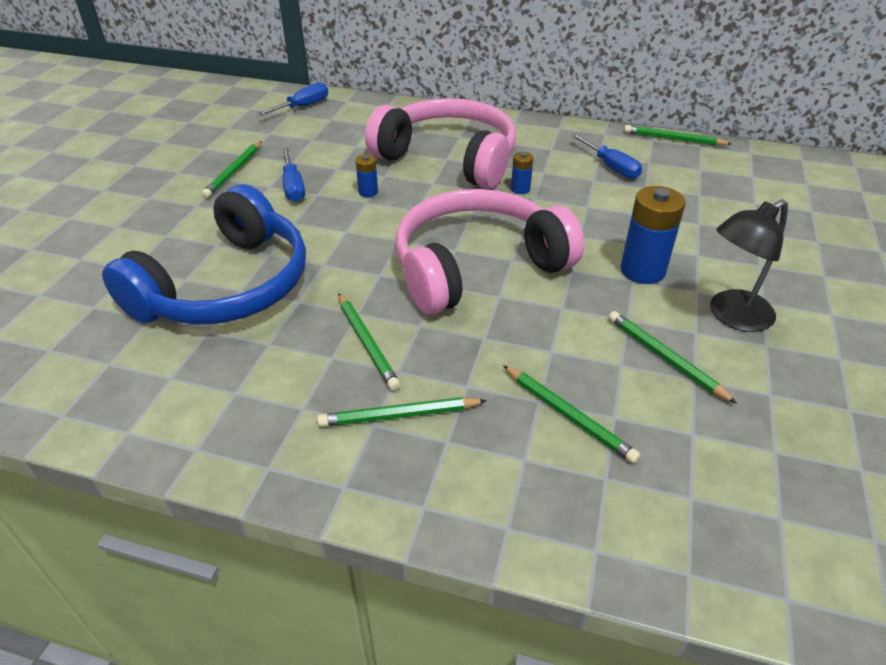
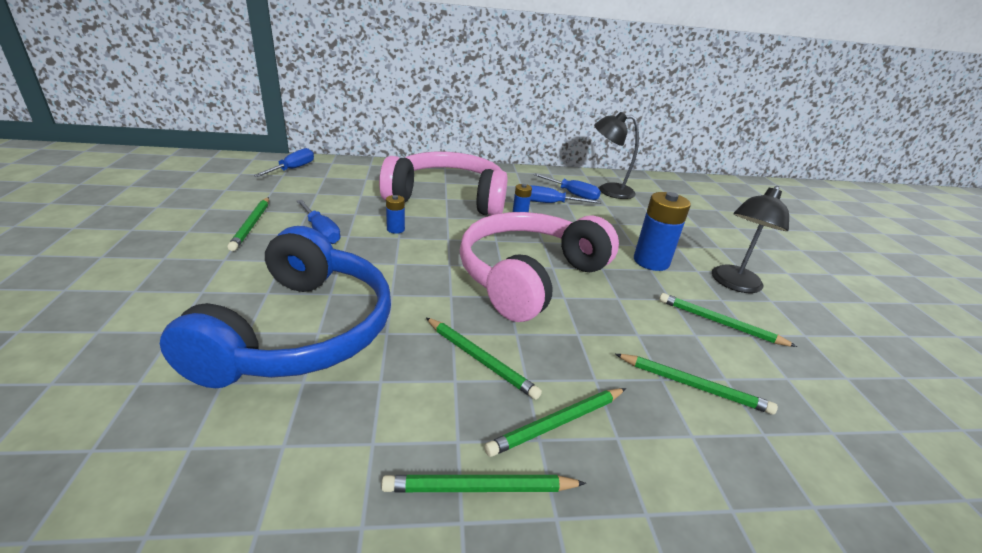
camera: 25 degrees left, 10 degrees down
(571, 177) = (551, 203): none -> blue screwdriver
(667, 166) = (608, 190): none -> black lamp
(673, 139) = (598, 174): green pencil -> green pencil (480, 488)

